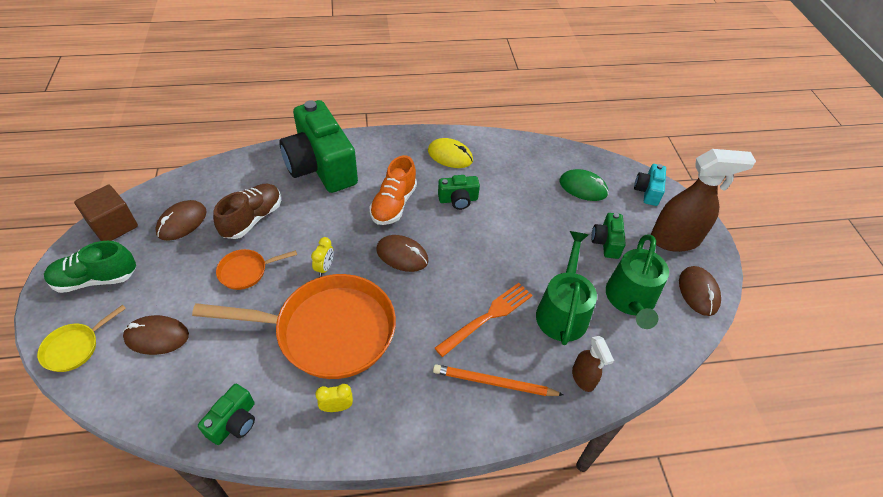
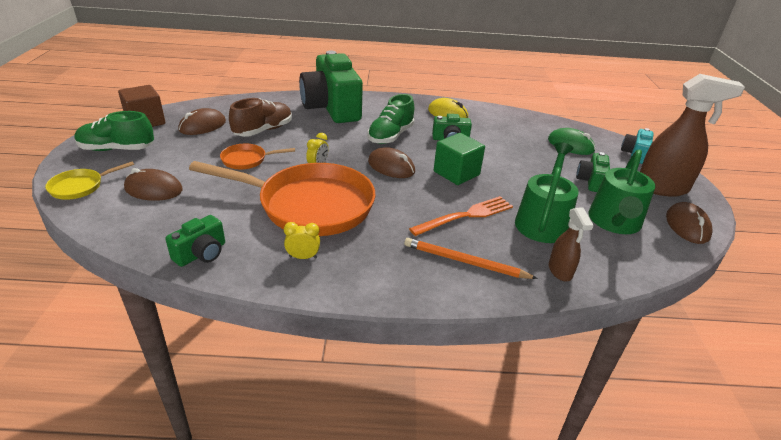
camera: 10 degrees right, 15 degrees down
(394, 204) = (390, 136): orange shoe -> green shoe
(471, 253) = (456, 173): none -> green cube

